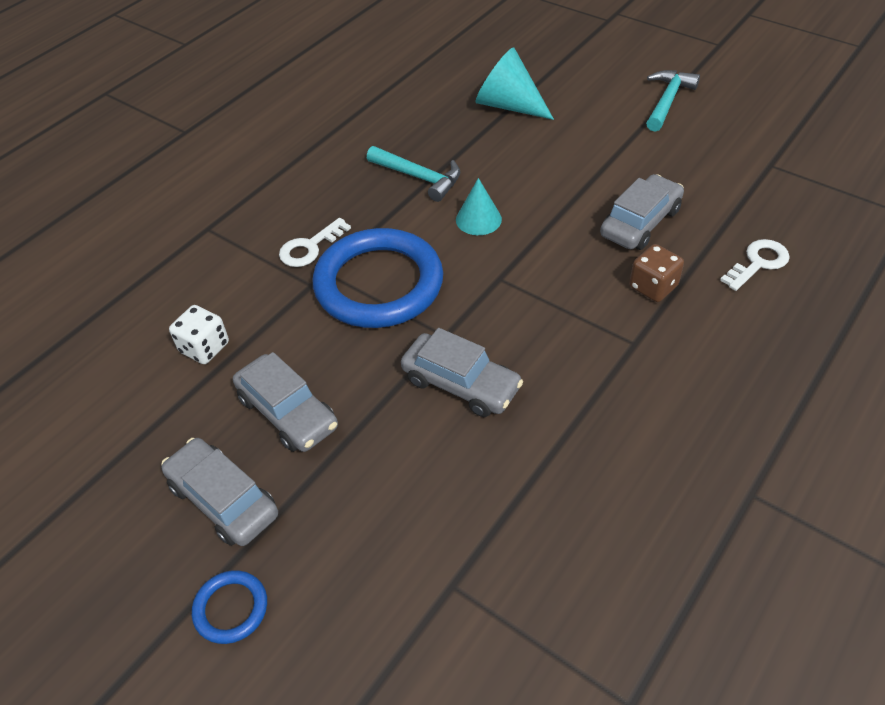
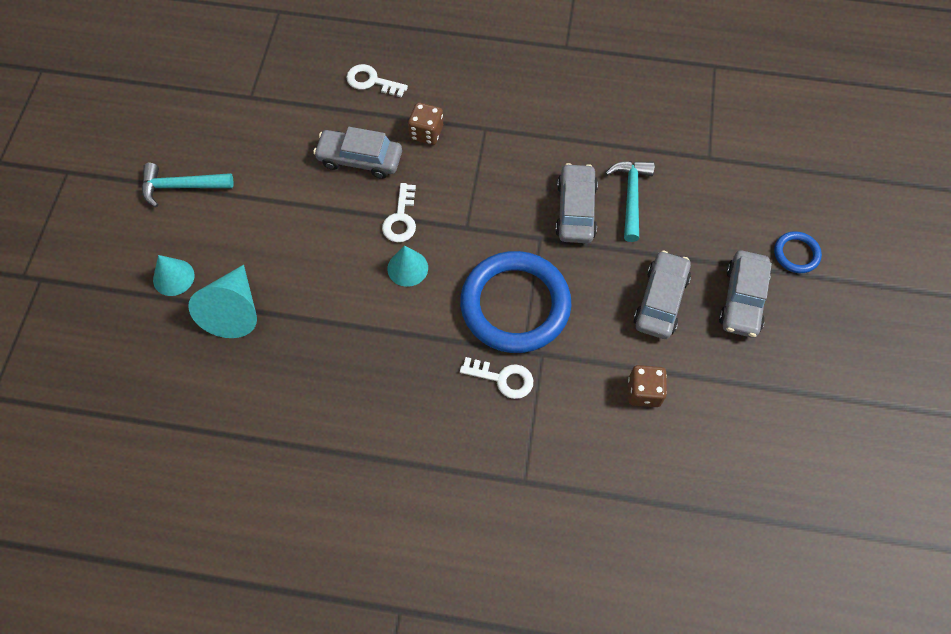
camera: 120 degrees left, 15 degrees up
(204, 348) = (644, 392): white dice -> brown dice
(419, 177) = (374, 337): turquoise hammer -> turquoise hammer (631, 196)
(542, 232) = (401, 218): none -> white key
(566, 81) = (173, 277): none -> turquoise cone

